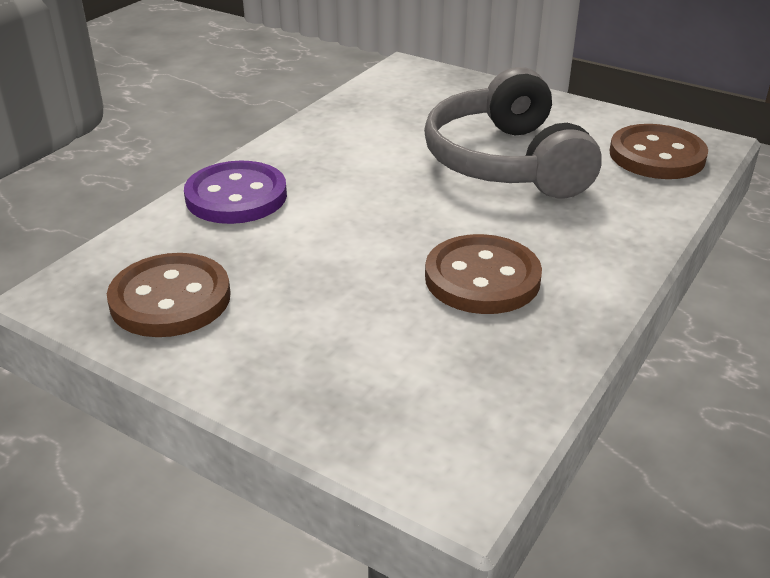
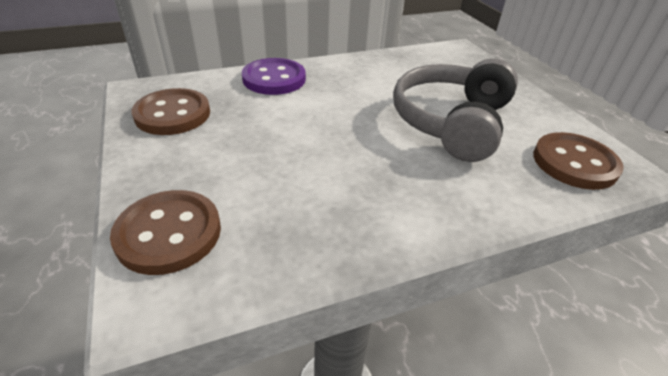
camera: 35 degrees right, 5 degrees up
(482, 278) = (339, 184): brown button -> brown button (169, 233)

